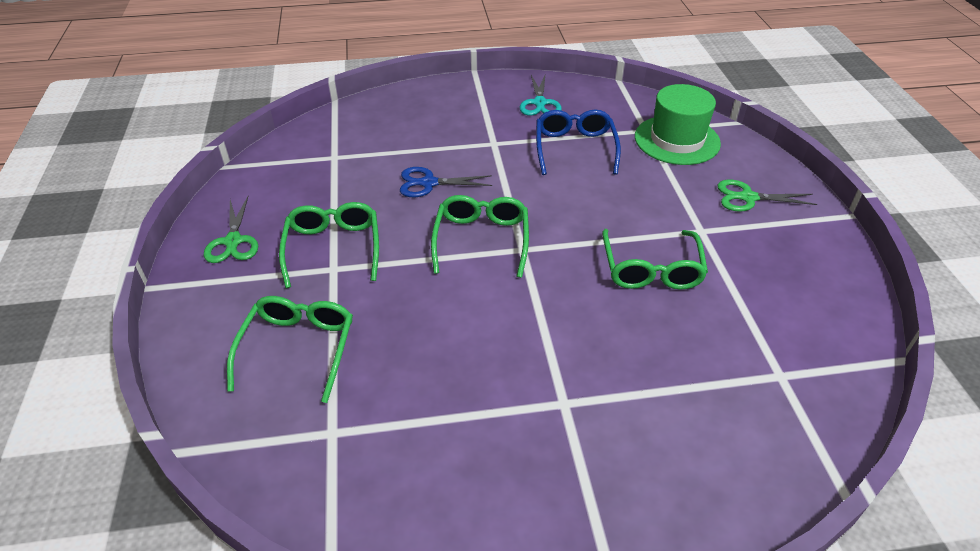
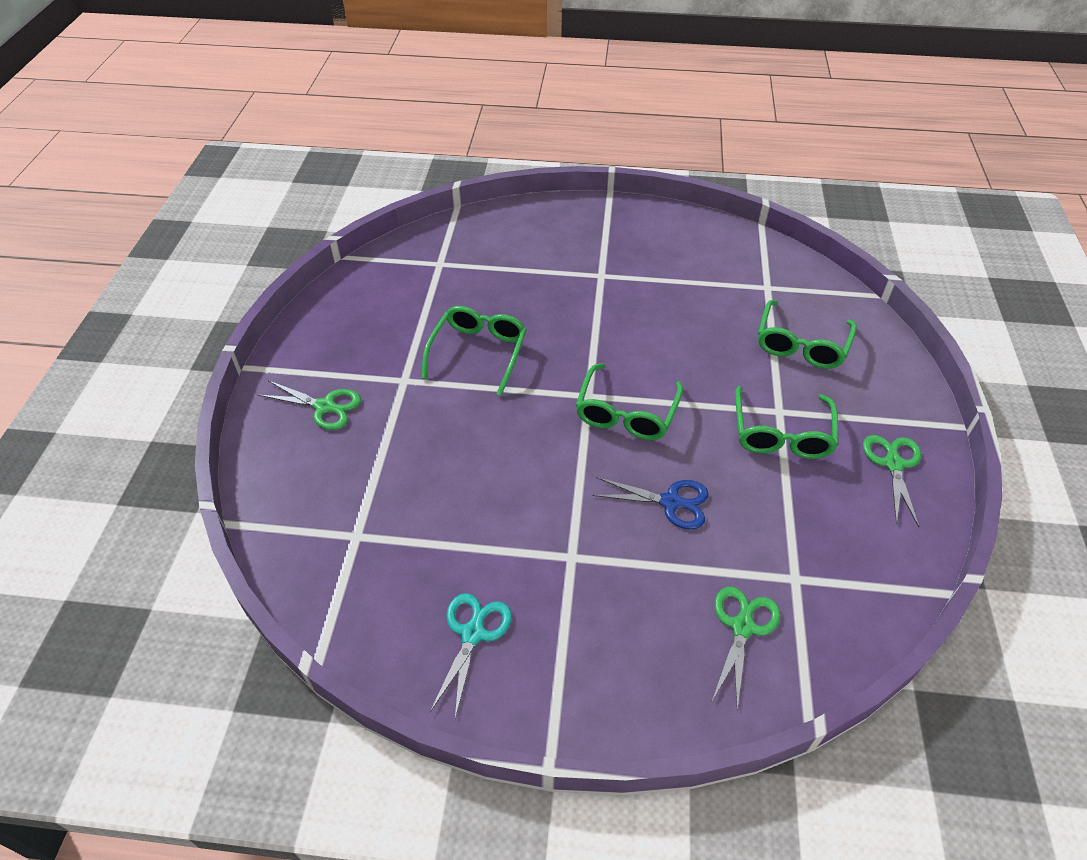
camera: 165 degrees left, 5 degrees up
(372, 130) = (742, 627): none -> green scissors
(575, 148) = (469, 522): blue glasses -> none
(677, 140) = (331, 507): green hat -> none

